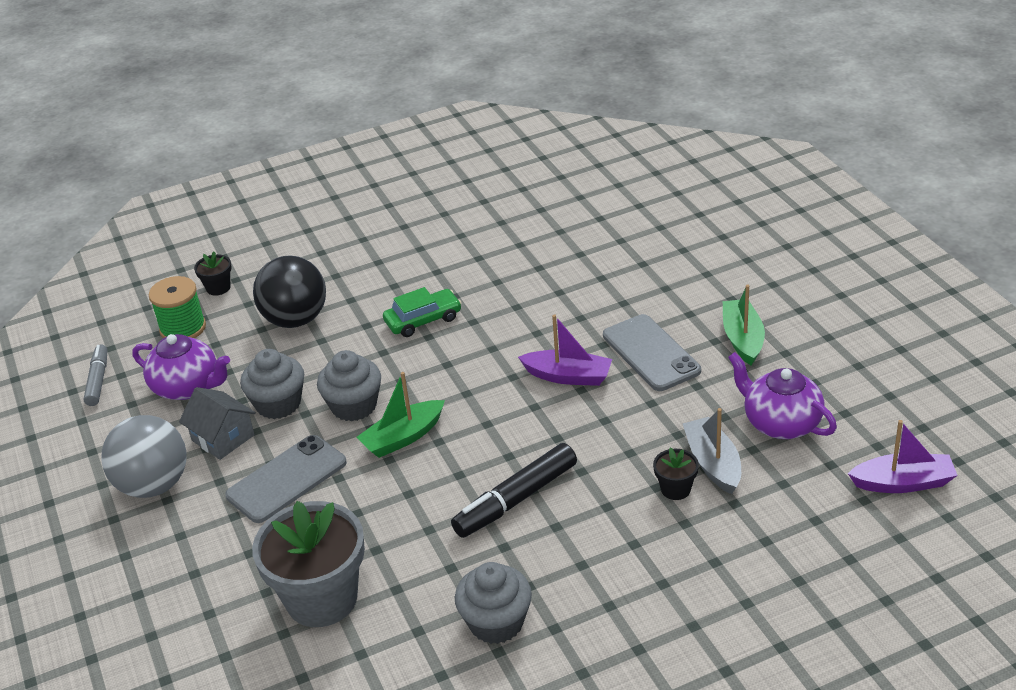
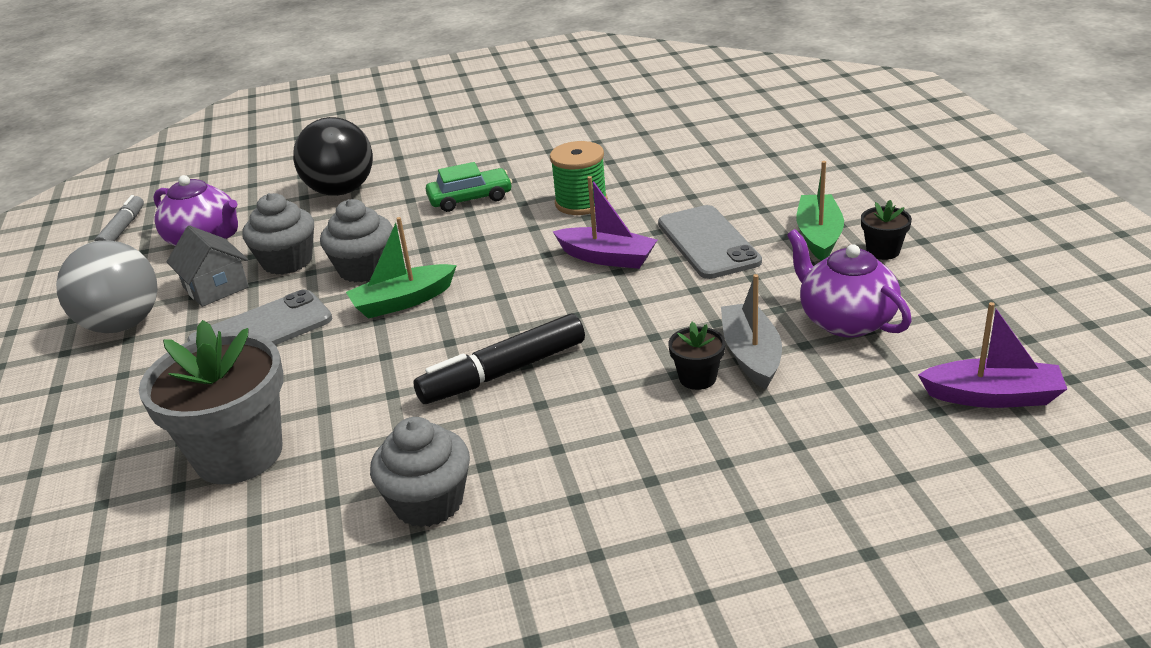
camera: 10 degrees right, 5 degrees down
(183, 328) = (228, 191): green spool -> green spool (581, 203)
(218, 288) = (279, 161): black flower pot -> black flower pot (883, 251)

